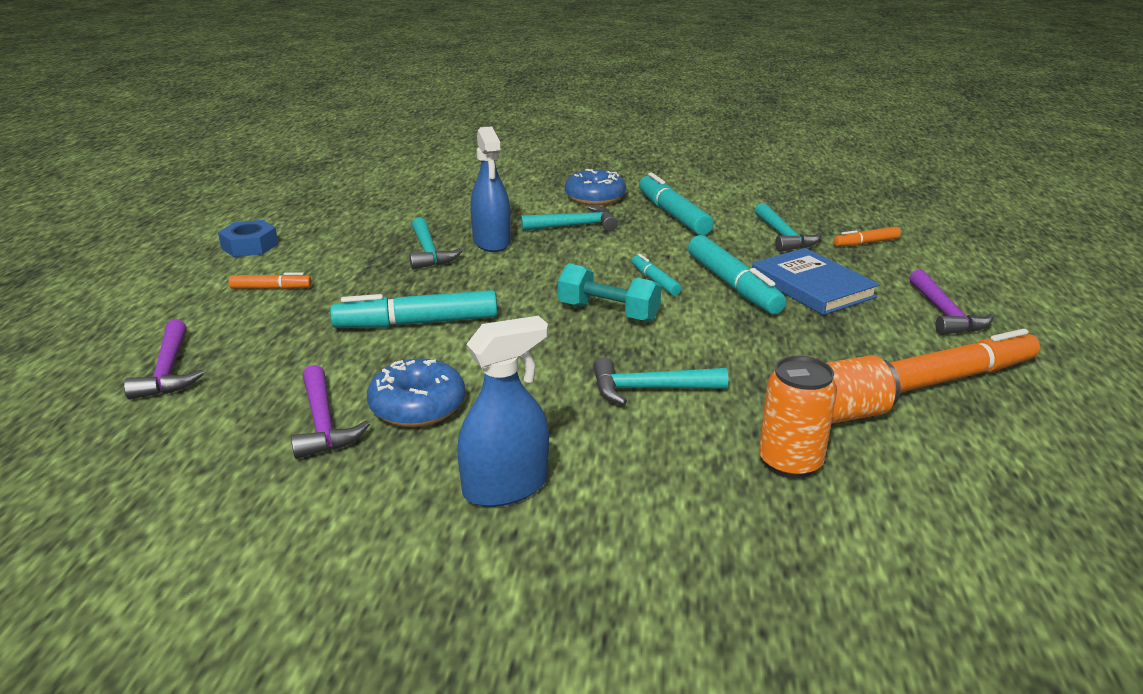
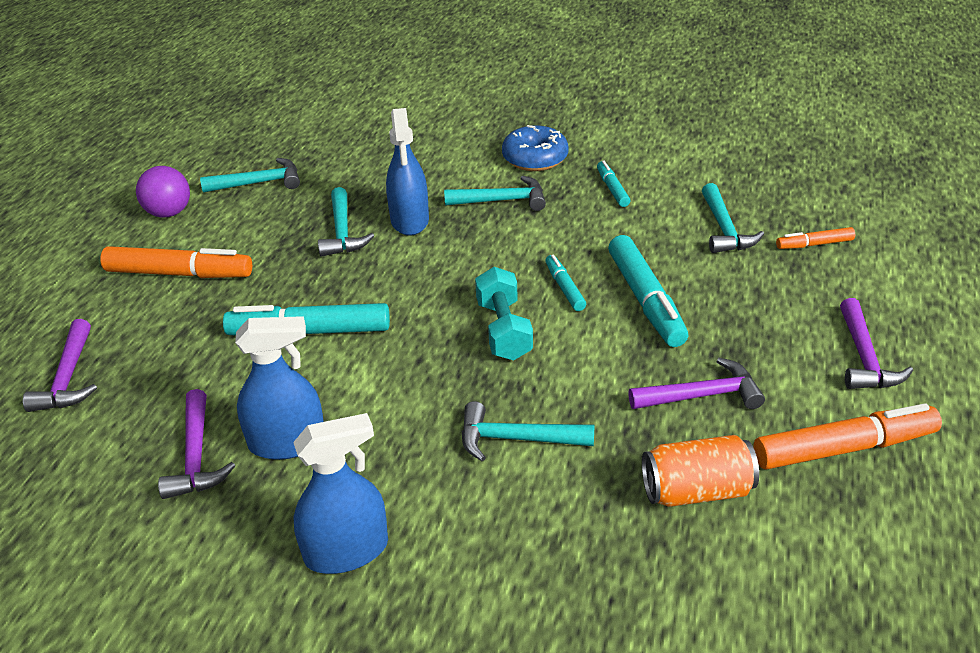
camera: 10 degrees right, 10 degrees up
(250, 246) = (169, 213): blue nut -> purple ball
(271, 288) = (179, 274): orange marker -> orange marker, size x1.89
(336, 222) = (259, 183): none -> turquoise hammer
(417, 406) = (287, 442): blue donut -> blue spray bottle
(608, 312) = (504, 330): turquoise dumbbell -> turquoise dumbbell turned 45 degrees clockwise
(673, 214) = (612, 189): turquoise marker -> turquoise marker, size x0.53
(790, 462) = (628, 548): orange can -> none
(812, 286) = (731, 307): blue book -> none
(812, 347) = (701, 395): none -> purple hammer

